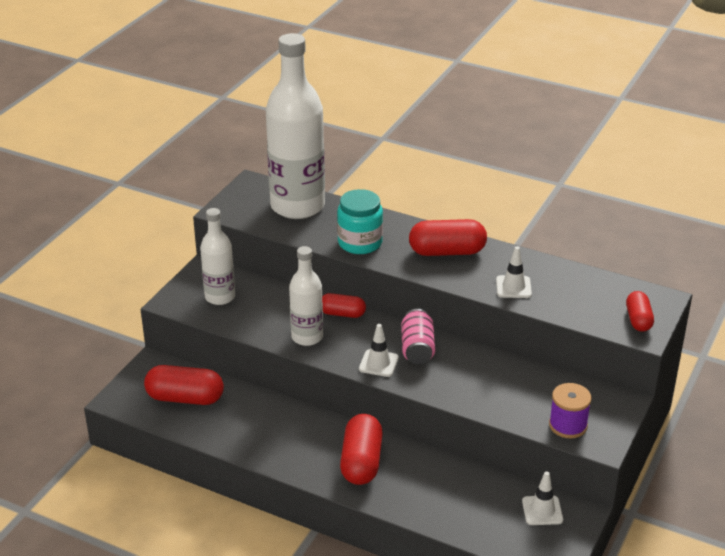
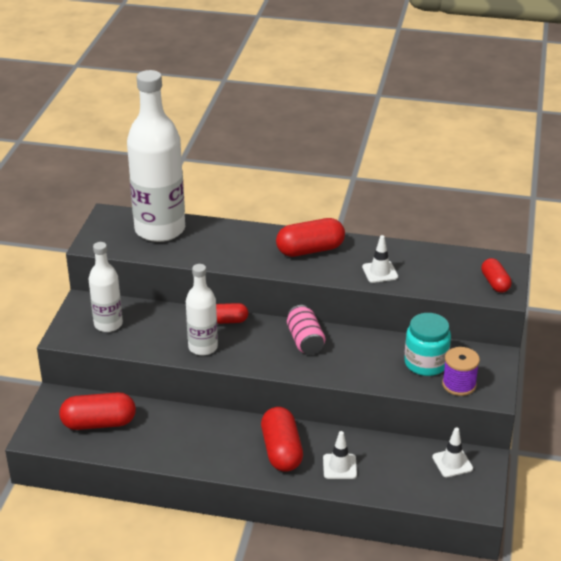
camera: 15 degrees left, 0 degrees up
(360, 243) = (230, 254): turquoise jar -> turquoise jar (425, 363)
(378, 363) = (276, 360): white traffic cone -> white traffic cone (339, 466)

